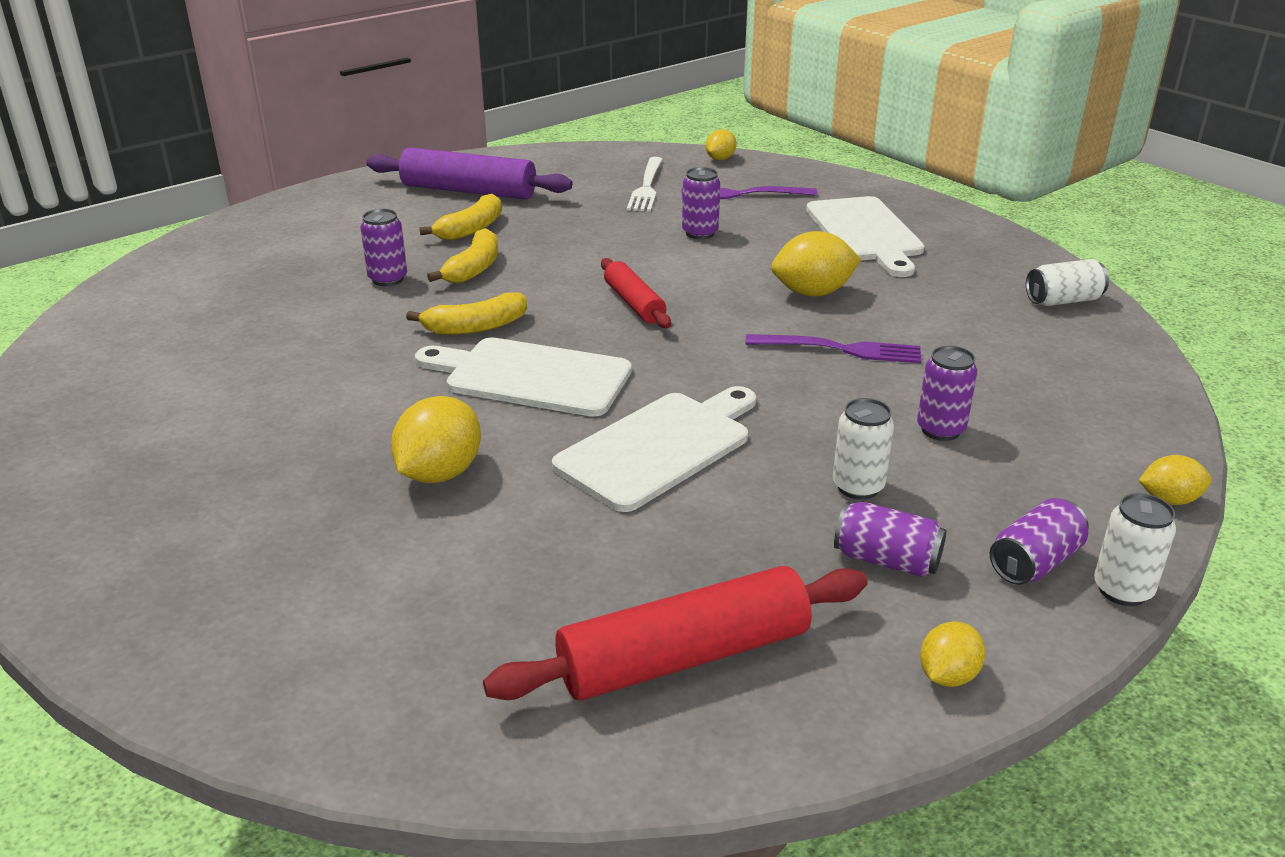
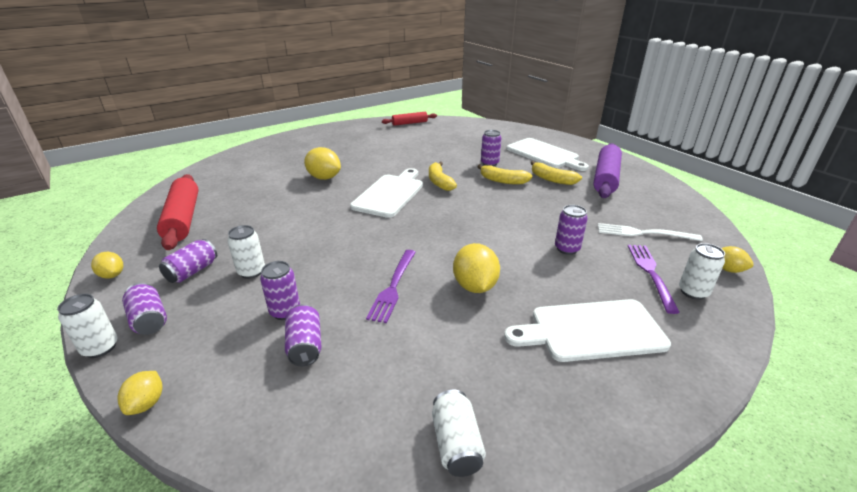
camera: 95 degrees right, 0 degrees up
(634, 303) = (462, 221): red rolling pin -> red rolling pin (409, 123)
(659, 447) = (317, 221): white cutting board -> white cutting board (544, 154)
(771, 180) = (693, 292): none -> white can
(996, 401) = (305, 345): none -> purple can

